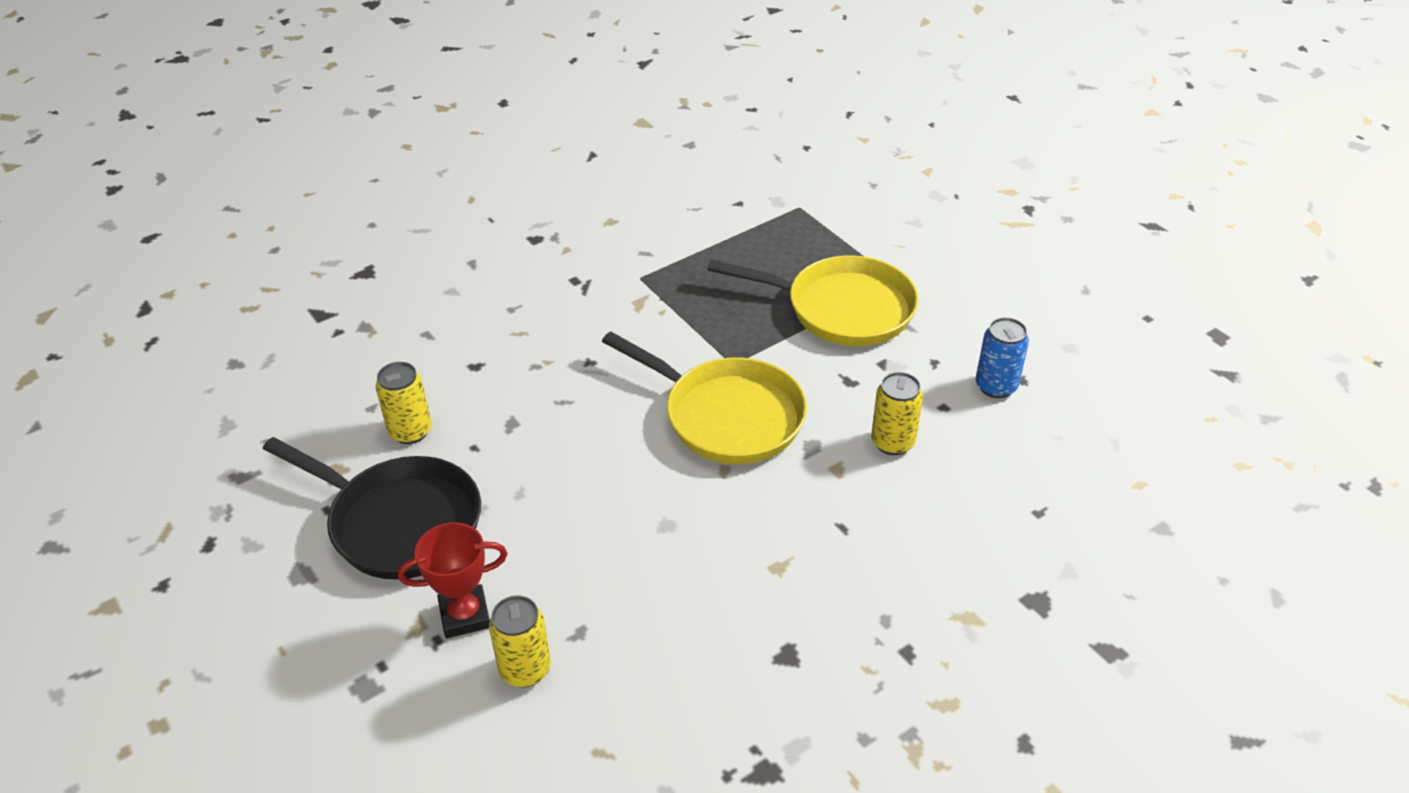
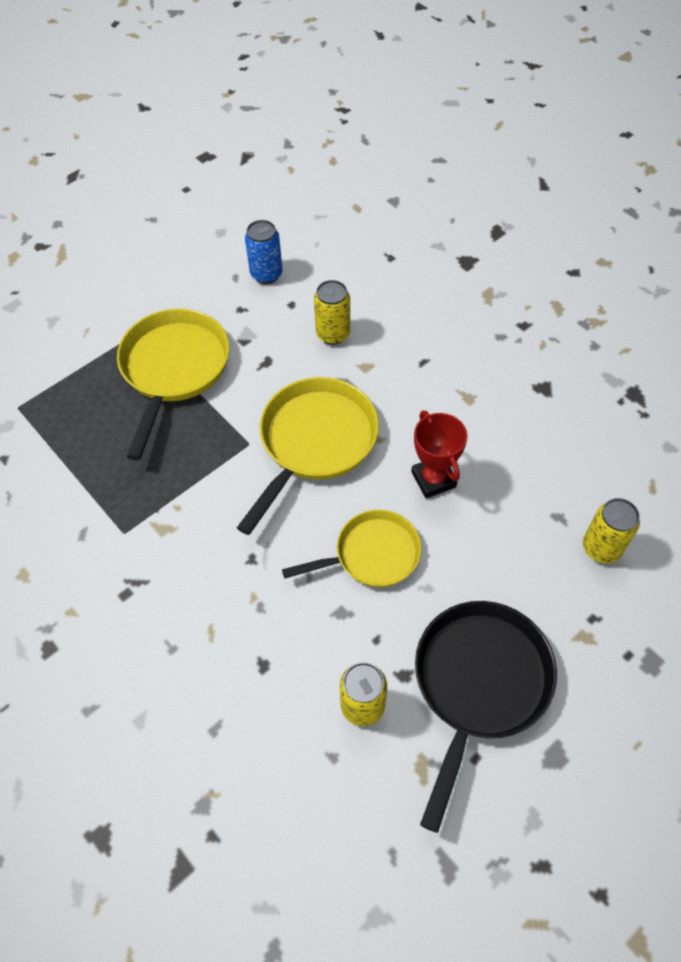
camera: 95 degrees left, 15 degrees up
(465, 615) = (564, 602): red trophy -> red trophy (433, 479)
(571, 452) = (372, 554): none -> yellow pan

